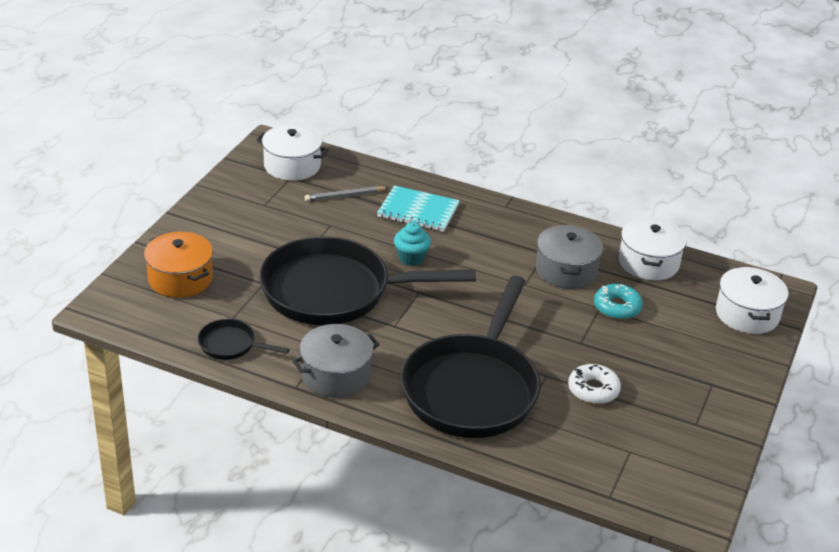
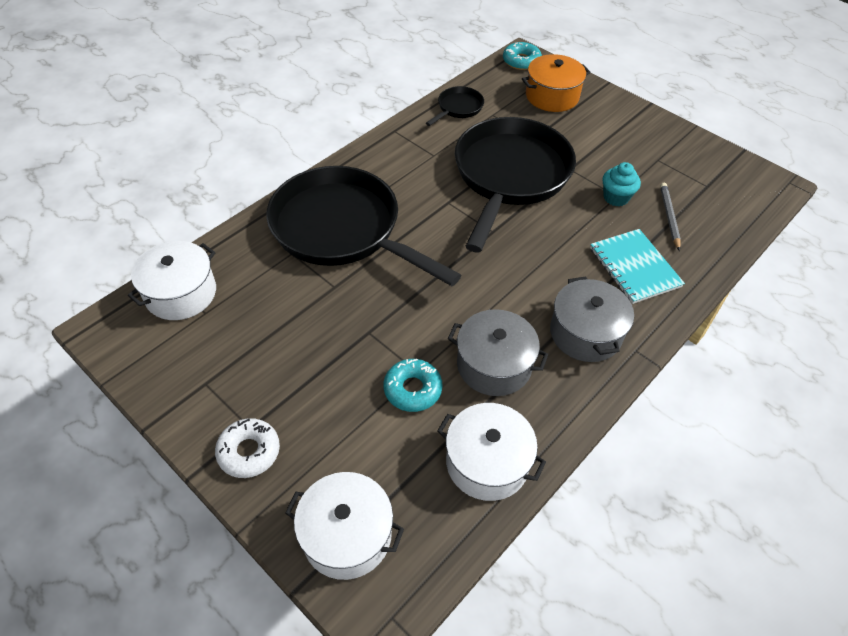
camera: 110 degrees right, 15 degrees up
(113, 310) = (521, 61): none -> turquoise donut
(292, 166) = (729, 191): white pot -> white pot (181, 293)
(336, 375) = (398, 154): grey pot -> grey pot (585, 333)
(411, 258) = (549, 239): turquoise cupcake -> turquoise cupcake (616, 197)
(418, 211) = (634, 267): turquoise notebook -> turquoise notebook turned 60 degrees counterclockwise
(593, 390) = (296, 316): white donut -> white donut (249, 452)

